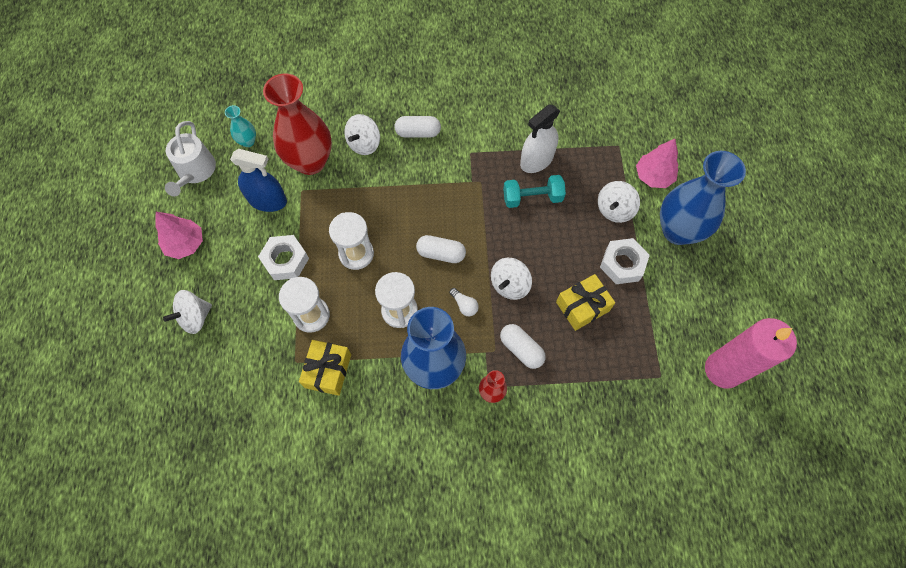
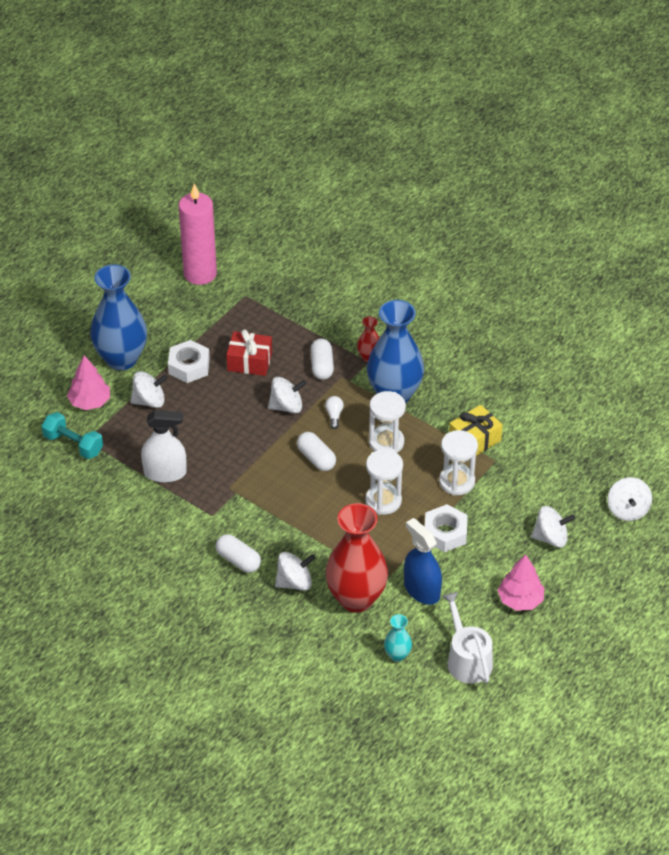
camera: 140 degrees left, 20 degrees down
(143, 395) = (627, 510): none -> white spinning top
(195, 171) = (467, 659): white watering can -> white watering can turned 60 degrees counterclockwise
(532, 198) = (201, 449): turquoise dumbbell -> turquoise dumbbell (73, 444)
(582, 306) = (249, 361): yellow gift -> red gift

